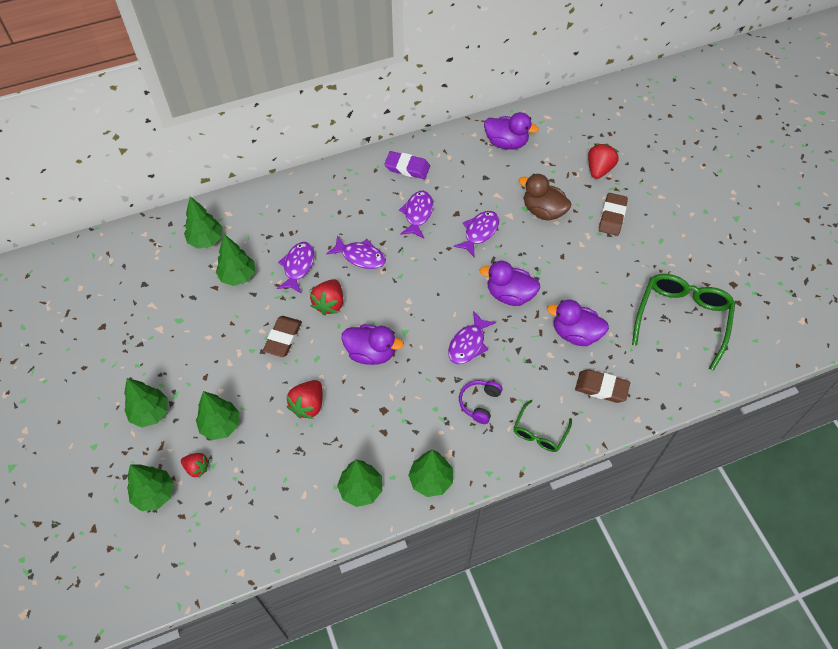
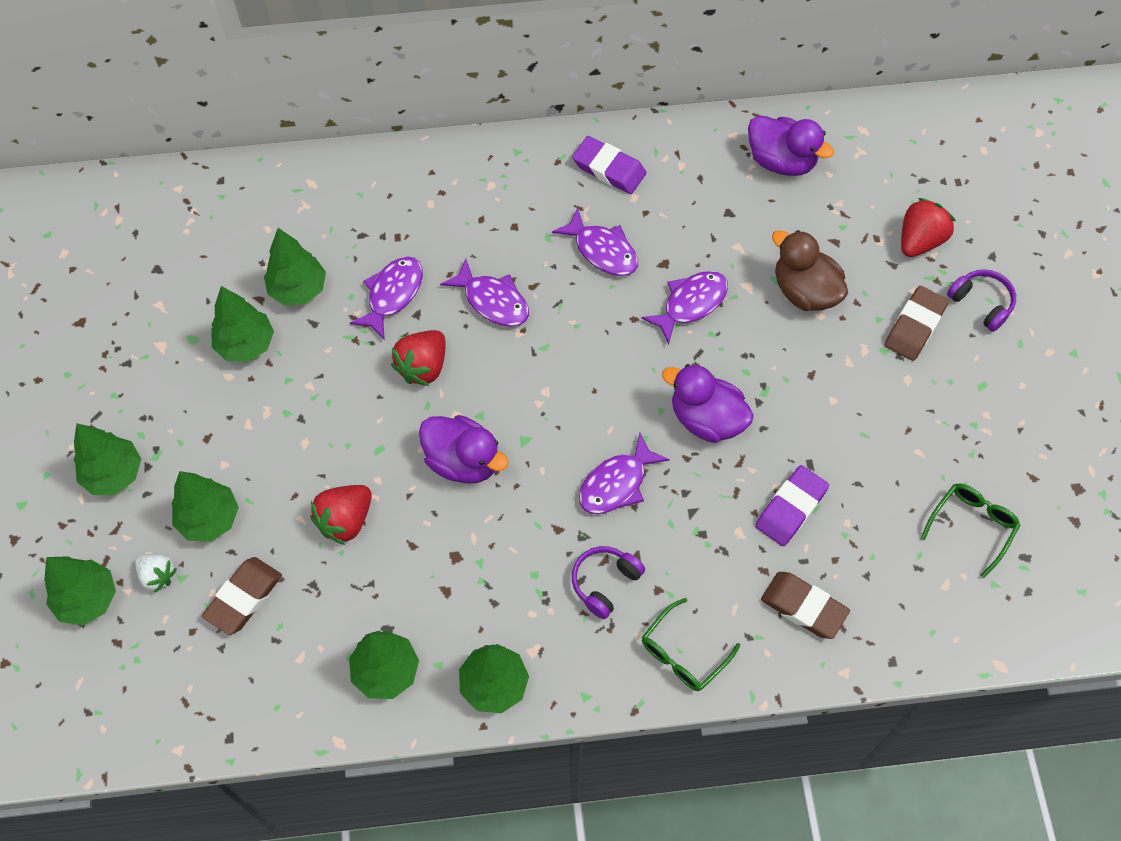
camera: 15 degrees right, 5 degrees up
(197, 468) = (158, 575): red strawberry -> white strawberry
(206, 240) = (267, 220): green tree -> green tree (246, 345)
(283, 338) = (338, 405): brown eraser -> brown eraser (244, 598)
(417, 214) = (602, 250): purple fish -> purple fish turned 105 degrees clockwise
(575, 333) = (791, 508): purple duck -> purple eraser
(645, 196) = (981, 303): none -> purple headphones
(682, 319) = (972, 526): green glasses -> green glasses, size x0.53

